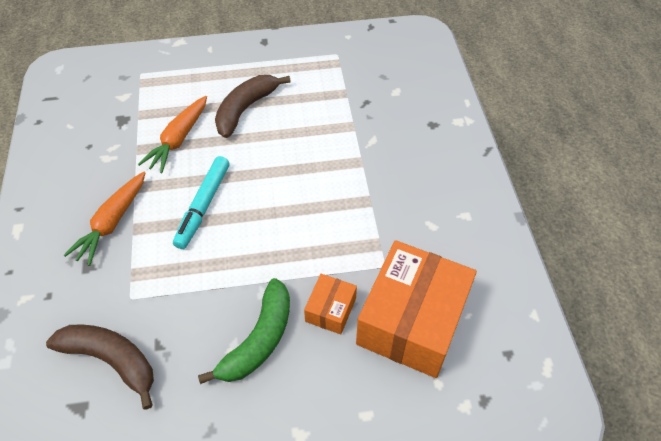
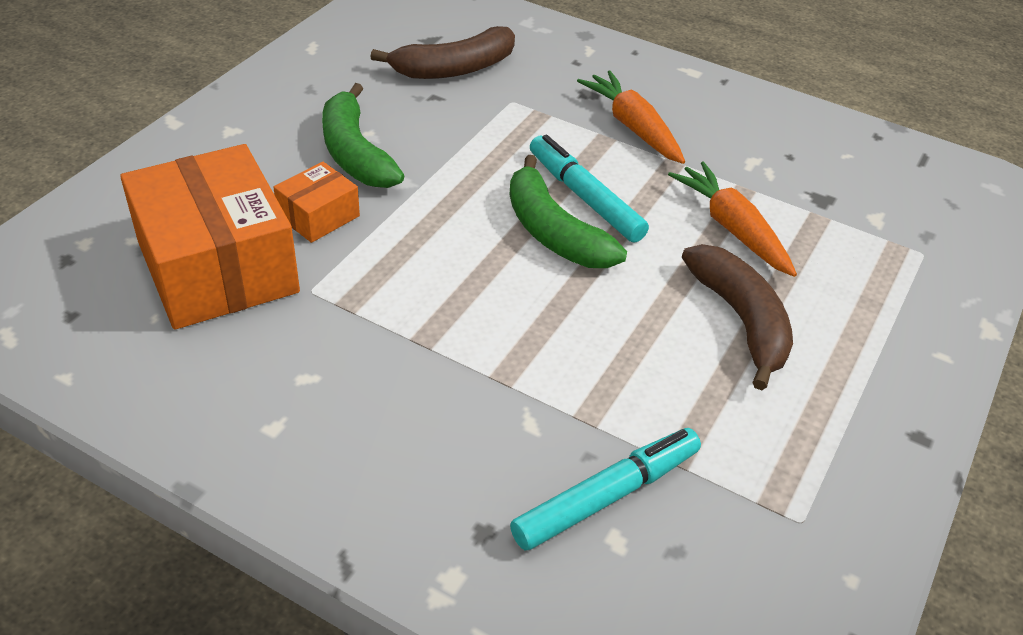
camera: 125 degrees right, 10 degrees down
(245, 202) = (553, 232): none -> green banana
(330, 310) = (318, 216): orange box -> orange box turned 75 degrees clockwise
(381, 102) = (606, 496): none -> turquoise marker

